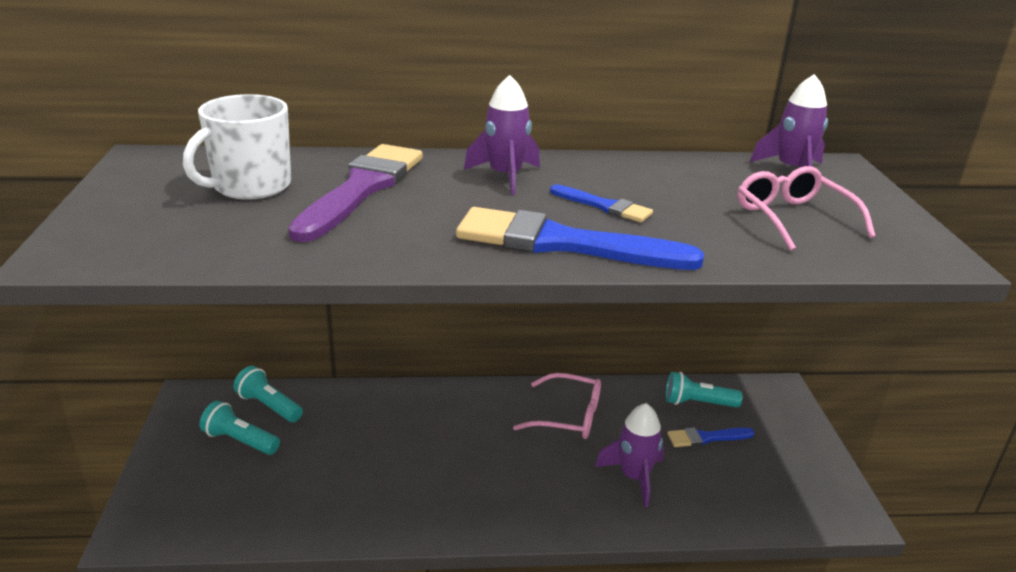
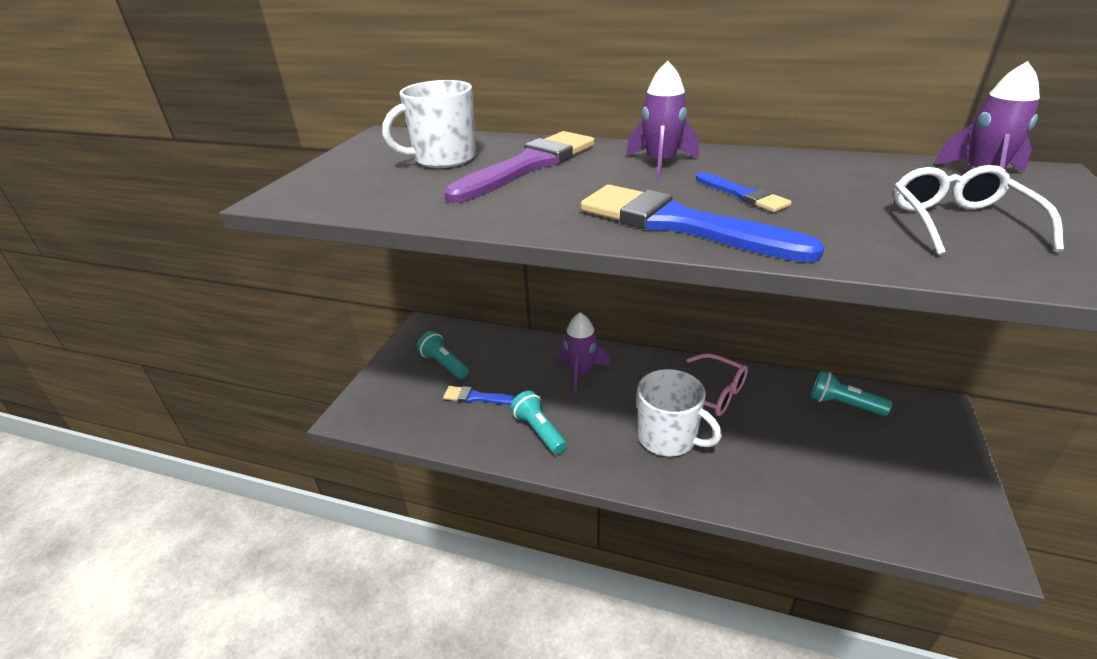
camera: 25 degrees right, 5 degrees up
(269, 406) = (474, 342): turquoise flashlight -> turquoise flashlight (539, 431)
(541, 473) = (668, 437): none -> white mug
(634, 477) = (754, 459): purple rocket -> purple rocket (581, 372)
(706, 438) = (841, 438): blue brush -> blue brush (477, 397)
(793, 218) = (959, 223): pink glasses -> white glasses

